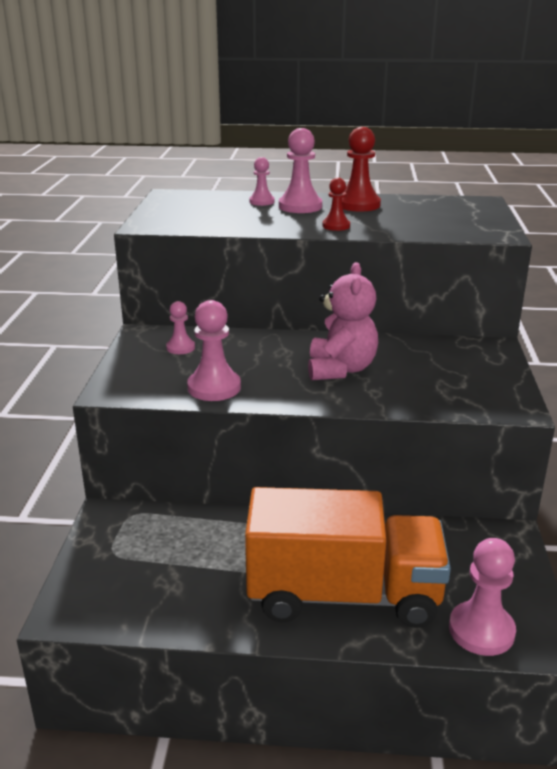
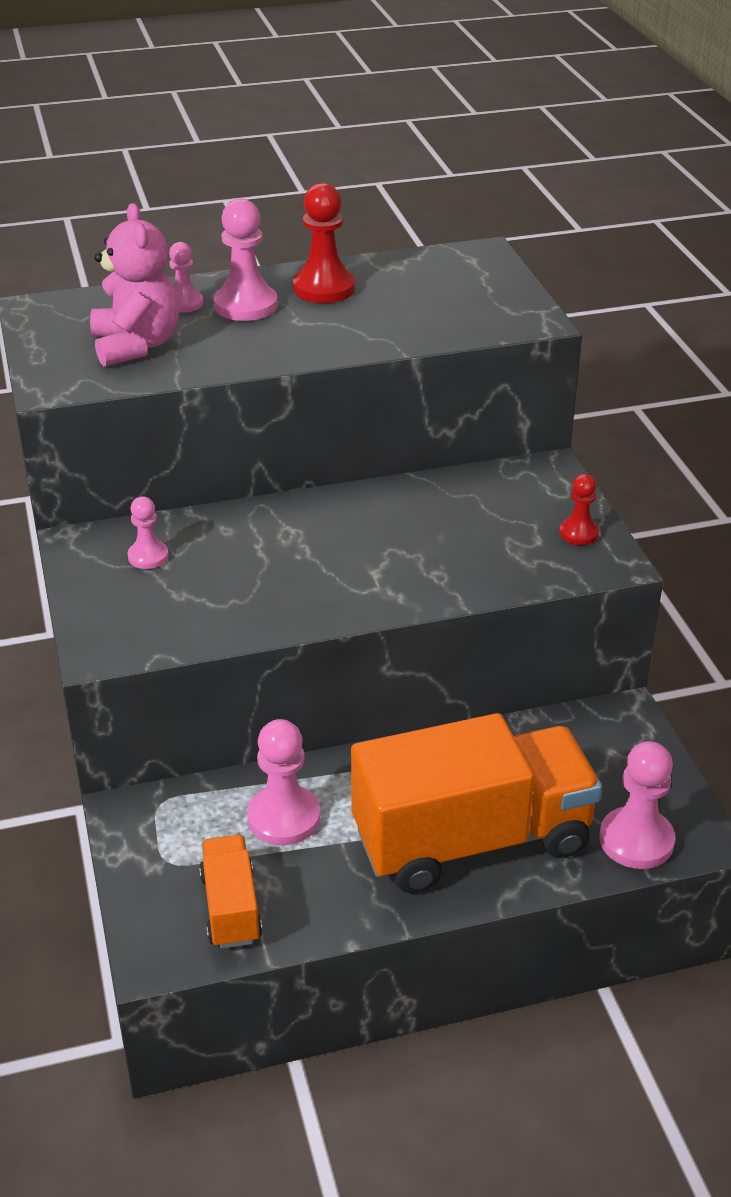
camera: 20 degrees left, 10 degrees up
(136, 595) = (231, 908): none -> orange truck
(214, 387) = (234, 613): pink pawn -> pink pawn (284, 818)
(336, 226) = (319, 340): red pawn -> red pawn (579, 533)
(340, 369) = (379, 548): pink teddy bear -> pink teddy bear (136, 345)

